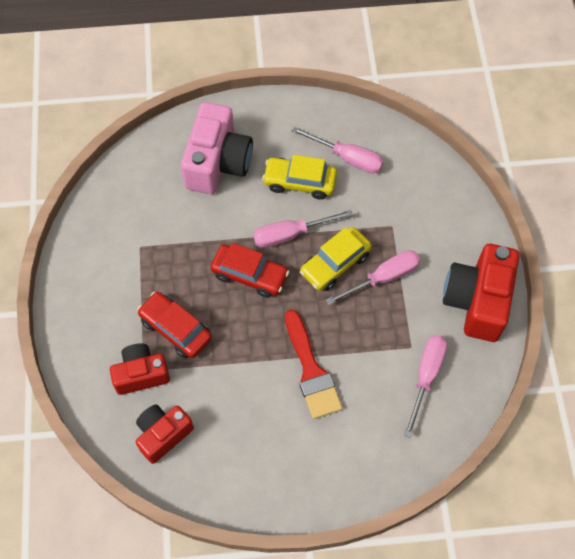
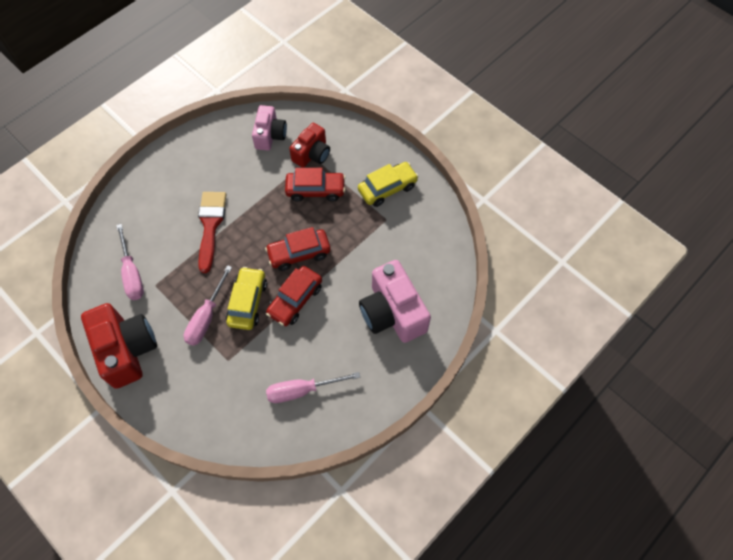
camera: 140 degrees right, 0 degrees up
(163, 435) = (270, 135): red camera -> pink camera
(290, 234) = (295, 300): pink screwdriver -> red car
(299, 182) = (321, 343): yellow car -> yellow car (387, 188)
(311, 371) = (210, 225): red brush -> red brush turned 60 degrees clockwise

